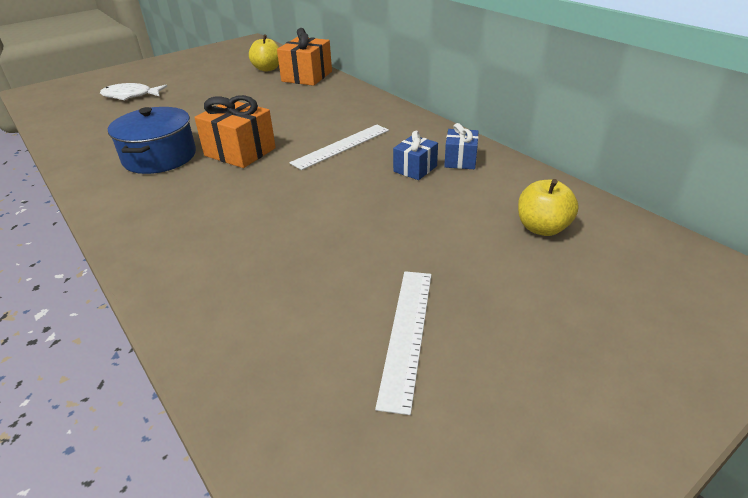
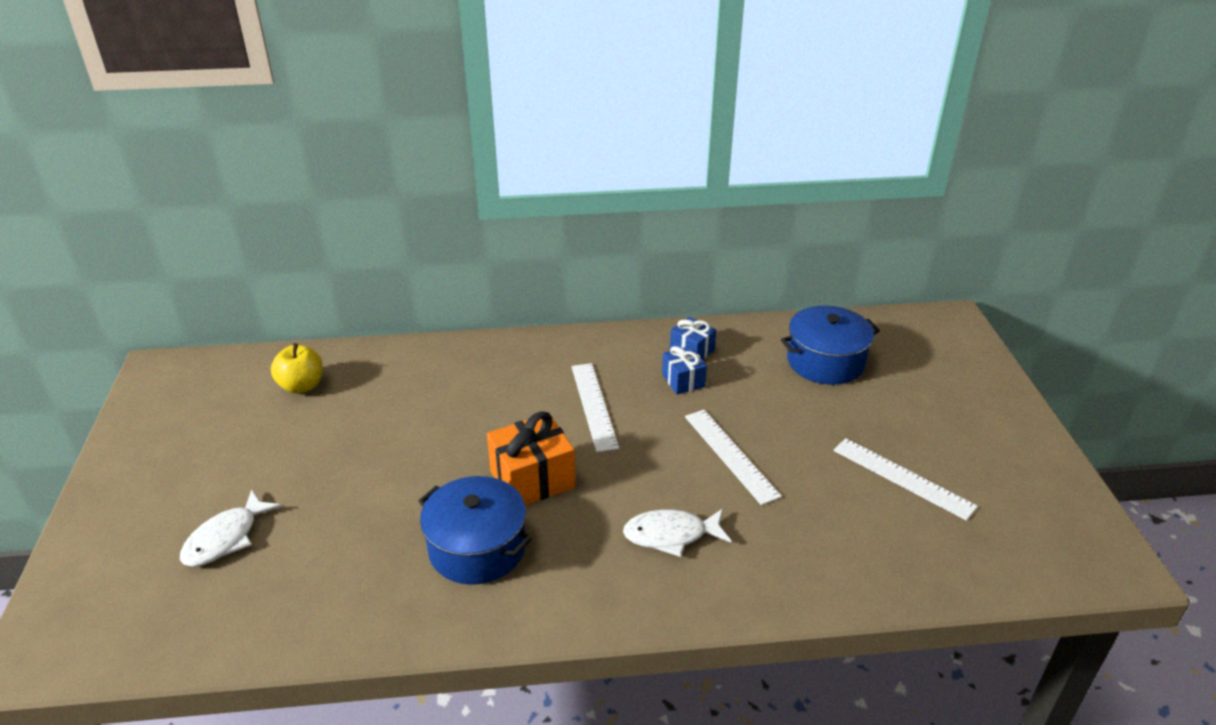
camera: 60 degrees left, 0 degrees up
(217, 221) = (671, 535): none -> white fish
(307, 76) = (375, 364): orange gift -> none
(341, 218) = (731, 455): none -> white ruler
(542, 228) = (825, 361): yellow apple -> blue pot

